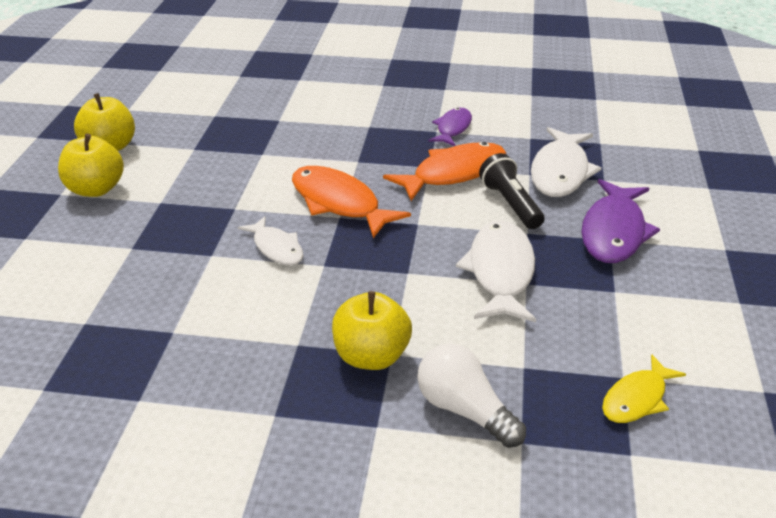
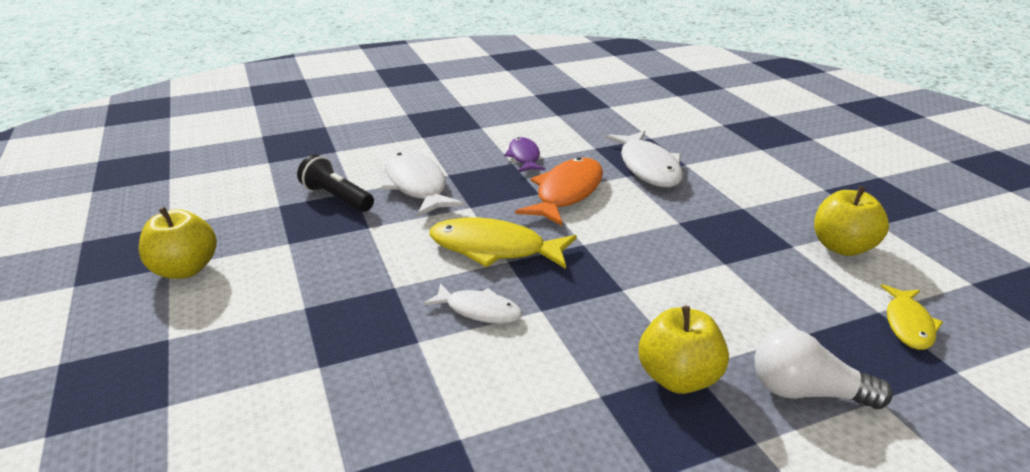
camera: 30 degrees left, 5 degrees down
(95, 189) = (211, 319): yellow apple -> yellow apple (842, 247)
(339, 203) = (494, 249): orange fish -> yellow fish
(500, 272) = (696, 261): white fish -> white fish (417, 186)
(510, 204) = (640, 204): black flashlight -> black flashlight (336, 198)
(613, 232) = (739, 201): purple fish -> none

